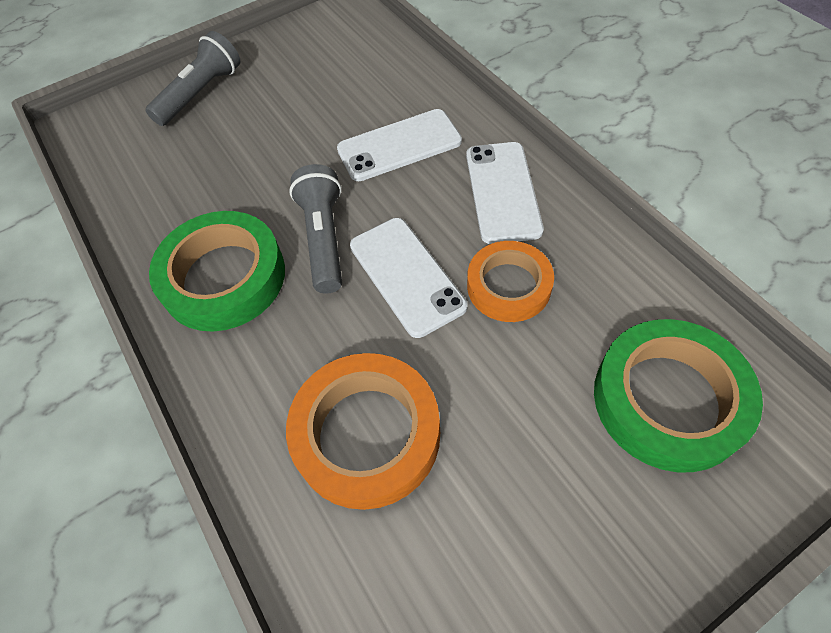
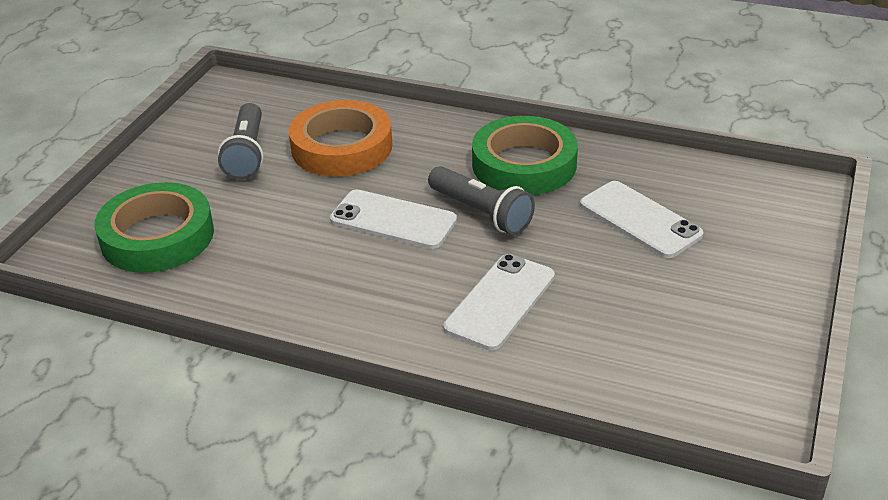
camera: 140 degrees right, 20 degrees down
(201, 93) = (751, 259): grey flashlight -> grey flashlight (247, 154)
(503, 192) = (367, 307): white phone -> white phone (640, 220)
(508, 286) = (310, 247): orange tape -> none

